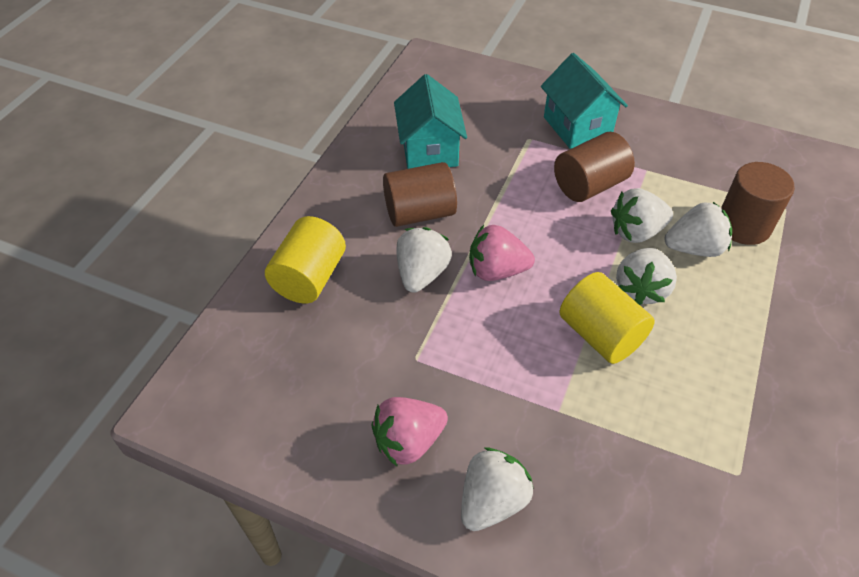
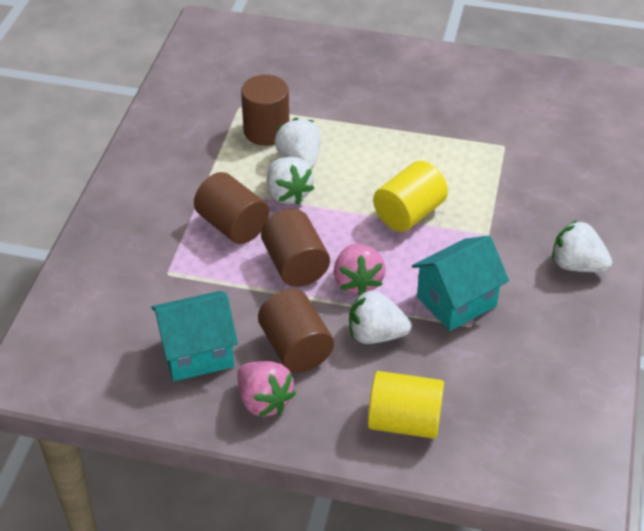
camera: 100 degrees left, 5 degrees down
(408, 441) = (549, 318): pink strawberry -> pink strawberry (264, 401)
(528, 225) = (295, 265): none -> brown cylinder
(577, 126) = (144, 237): turquoise house -> turquoise house (456, 301)
(641, 289) = (354, 191): white strawberry -> none

